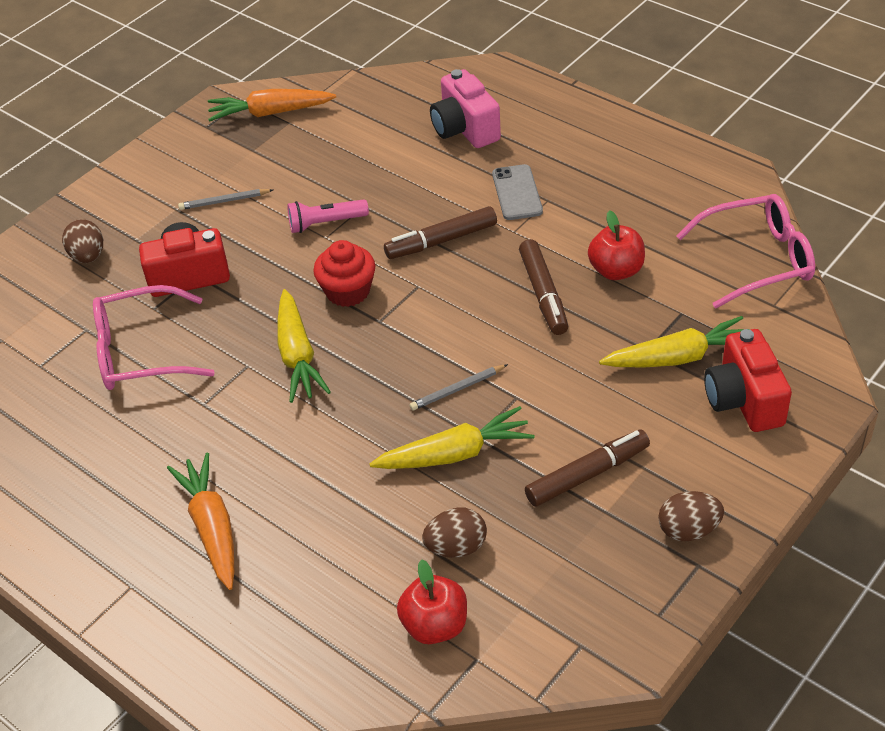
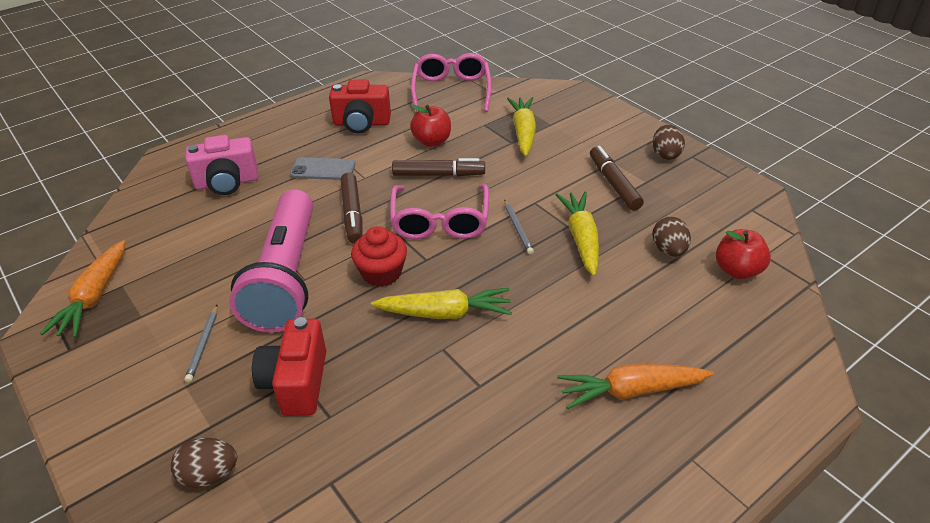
camera: 80 degrees left, 5 degrees down
(140, 352) = (389, 432): pink glasses -> pink glasses (440, 222)
(326, 223) = (286, 276): pink flashlight -> pink flashlight, size x2.34
(744, 400) = (567, 117): red camera -> red camera (361, 123)

